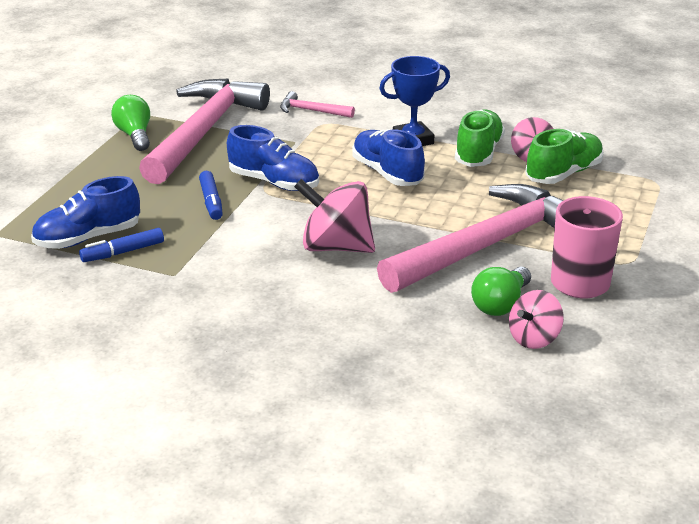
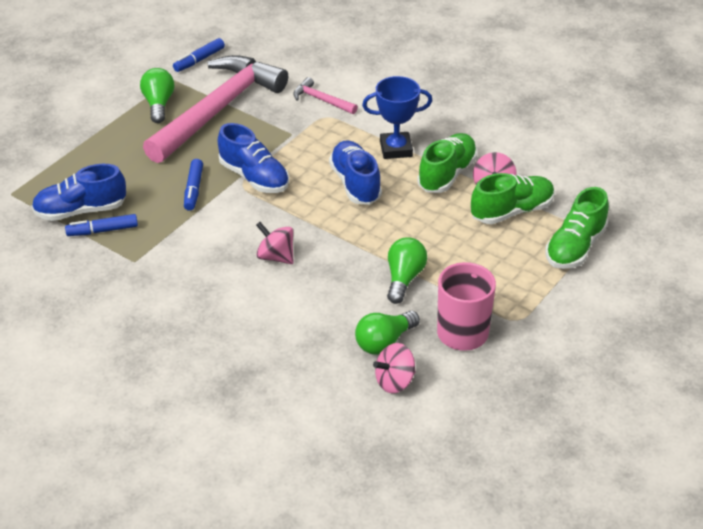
camera: 15 degrees right, 10 degrees up
(162, 95) = (199, 60): none -> blue marker
(336, 247) = (276, 257): pink spinning top -> pink spinning top, size x0.61
(487, 245) = (404, 278): pink hammer -> green light bulb
(646, 194) = (575, 247): none -> green shoe

